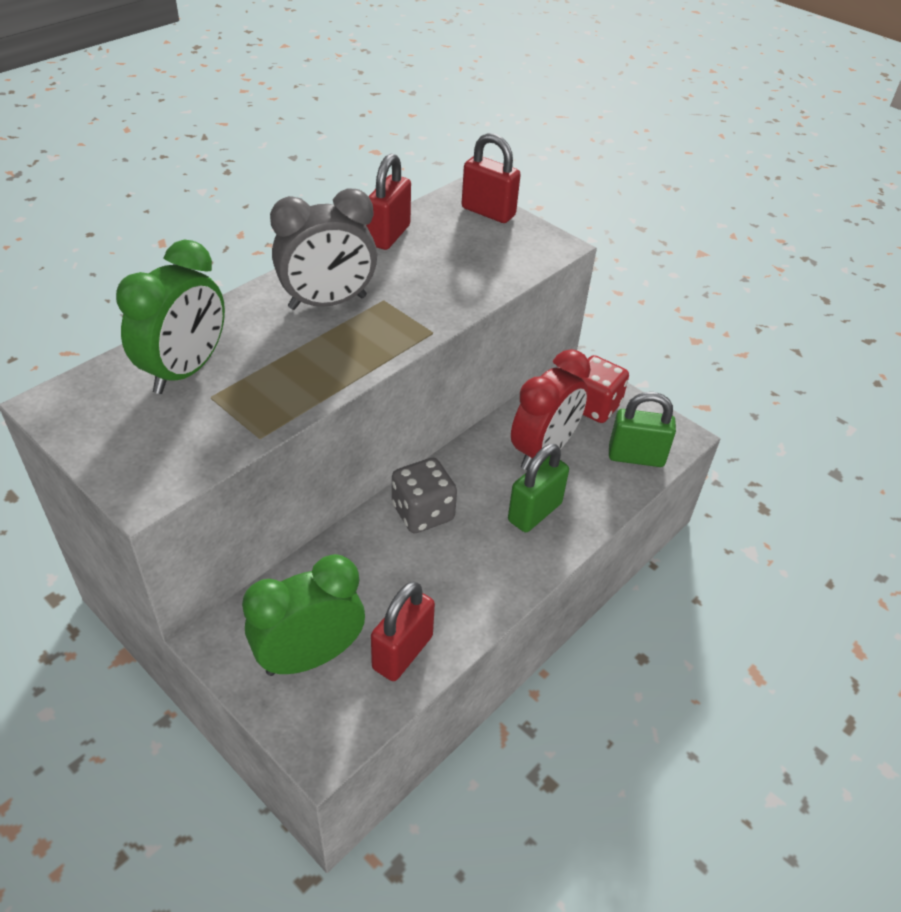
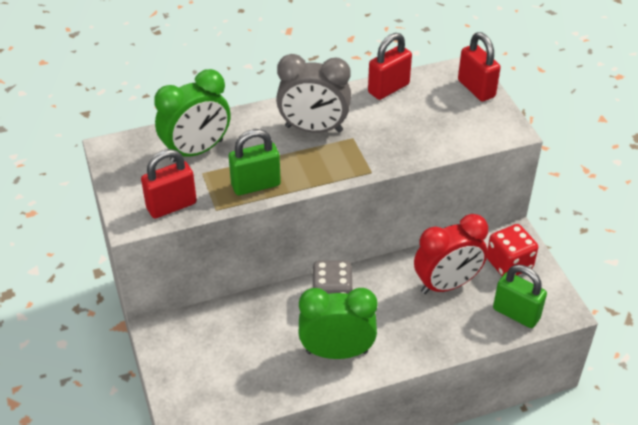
camera: 30 degrees right, 0 degrees up
(309, 656) = (205, 363): green clock -> green clock (337, 352)
(402, 652) = (263, 384): red padlock -> red padlock (171, 206)
(534, 512) = (411, 326): green padlock -> green padlock (256, 185)

